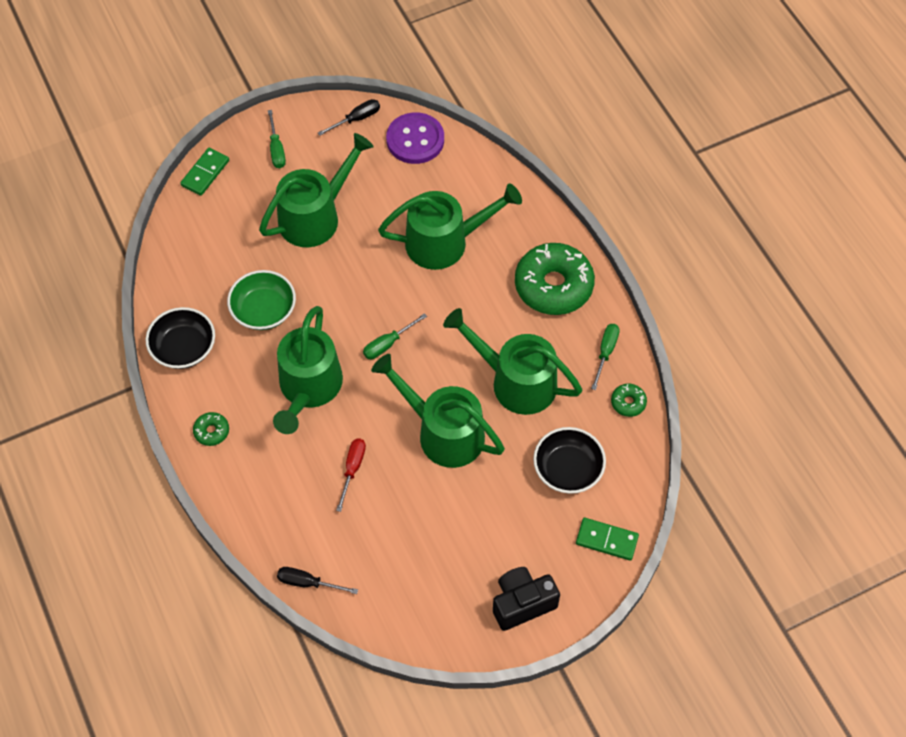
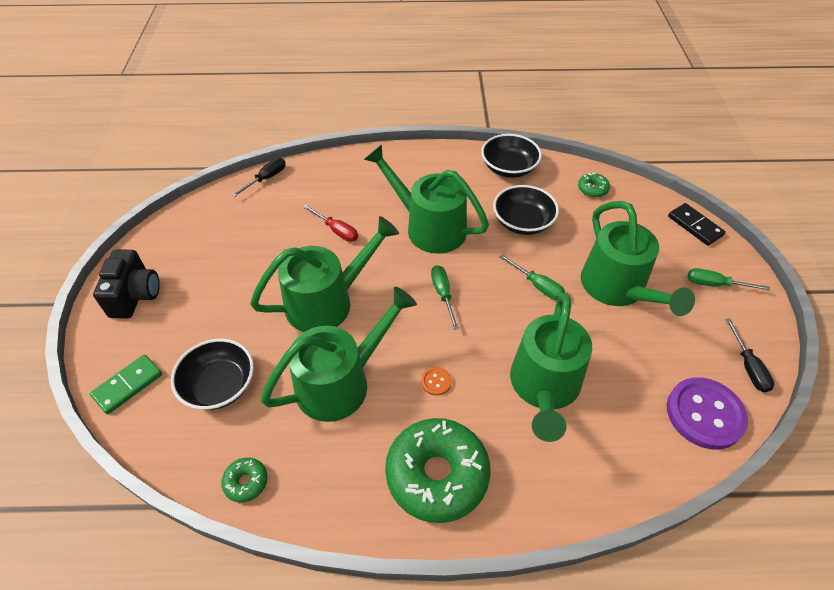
camera: 115 degrees right, 10 degrees down
(205, 173) = (695, 226): green domino -> black domino
(211, 431) = (424, 164): green donut -> green donut (592, 189)
(264, 310) = (523, 222): green bowl -> black bowl
(479, 315) = (436, 382): none -> orange button
(605, 352) = (320, 490): green screwdriver -> green screwdriver (537, 285)

